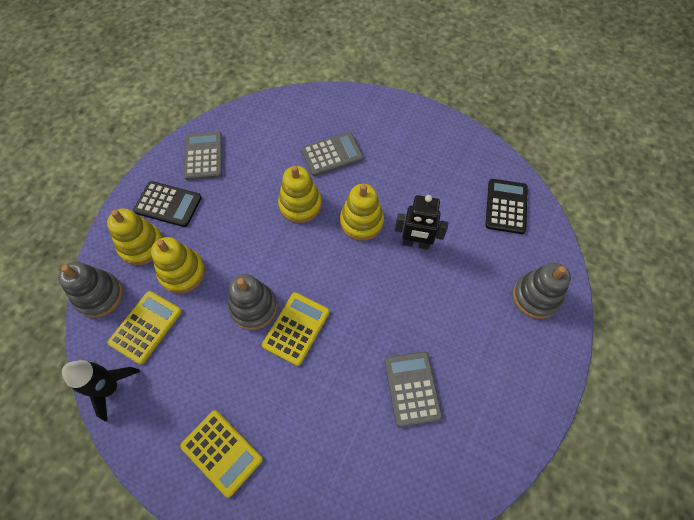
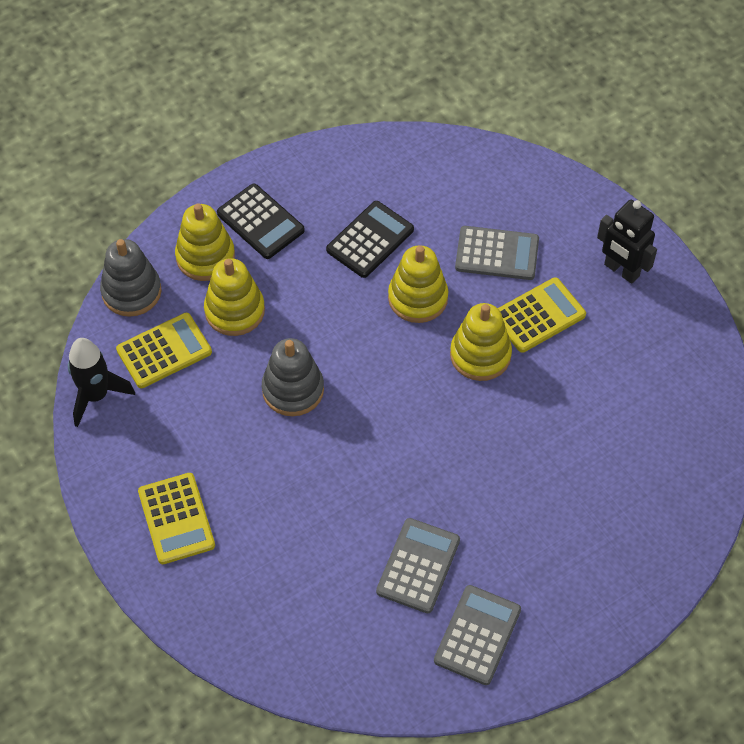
camera: 30 degrees right, 5 degrees down
(203, 156) = (335, 181): grey calculator -> grey calculator (477, 635)
(296, 328) = (327, 437): yellow calculator -> yellow calculator (538, 315)
(416, 243) = (531, 414): black robot -> black robot (621, 270)
(506, 206) = (680, 427): black calculator -> black calculator (370, 240)
(535, 297) = (637, 548): grey stacking toy -> none

